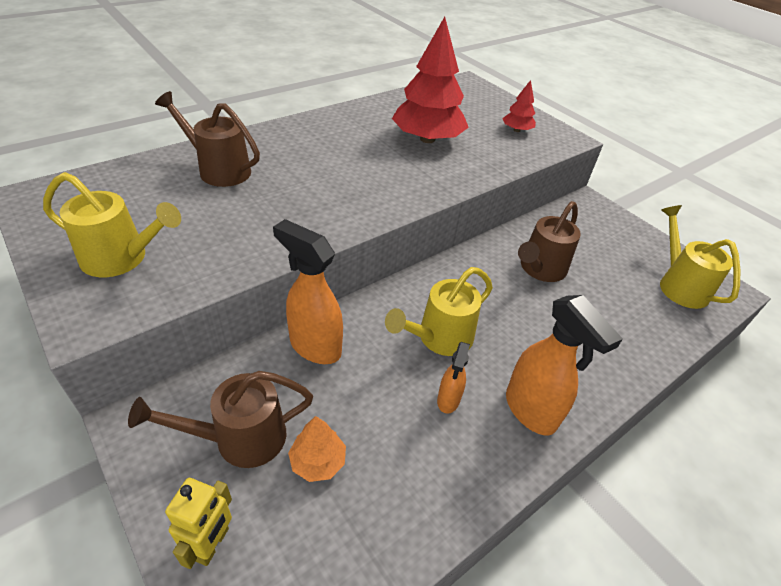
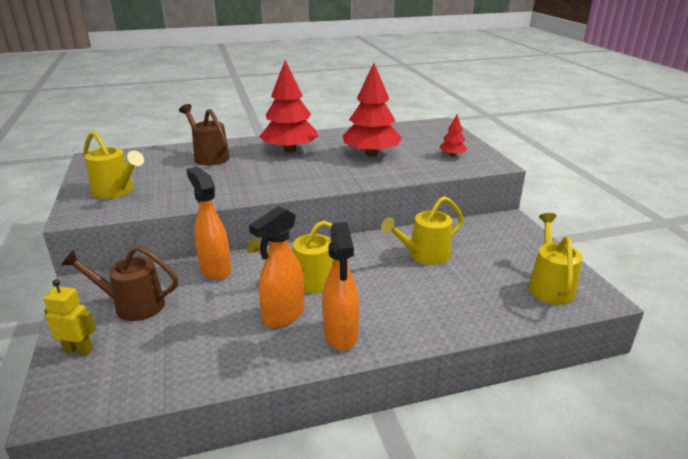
camera: 25 degrees right, 15 degrees down
(212, 544) = (78, 350): yellow robot -> yellow robot turned 120 degrees counterclockwise
(318, 461) = (169, 327): orange tree -> none
(322, 144) = (290, 150): none -> red tree
(448, 400) = (283, 316): orange spray bottle -> orange spray bottle, size x1.82
(540, 270) = (424, 255): brown watering can -> yellow watering can

